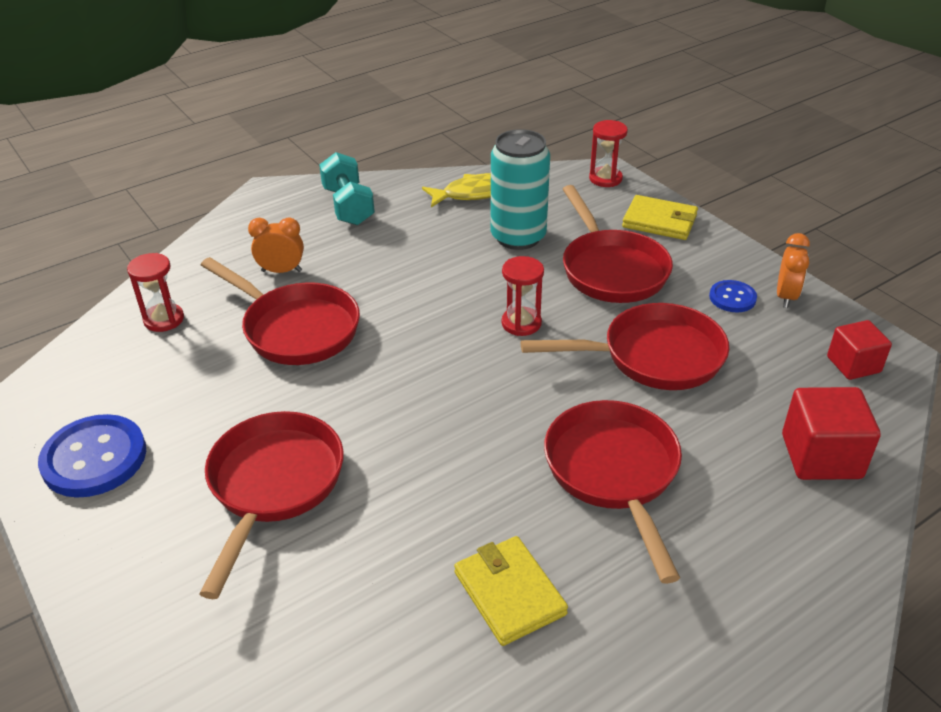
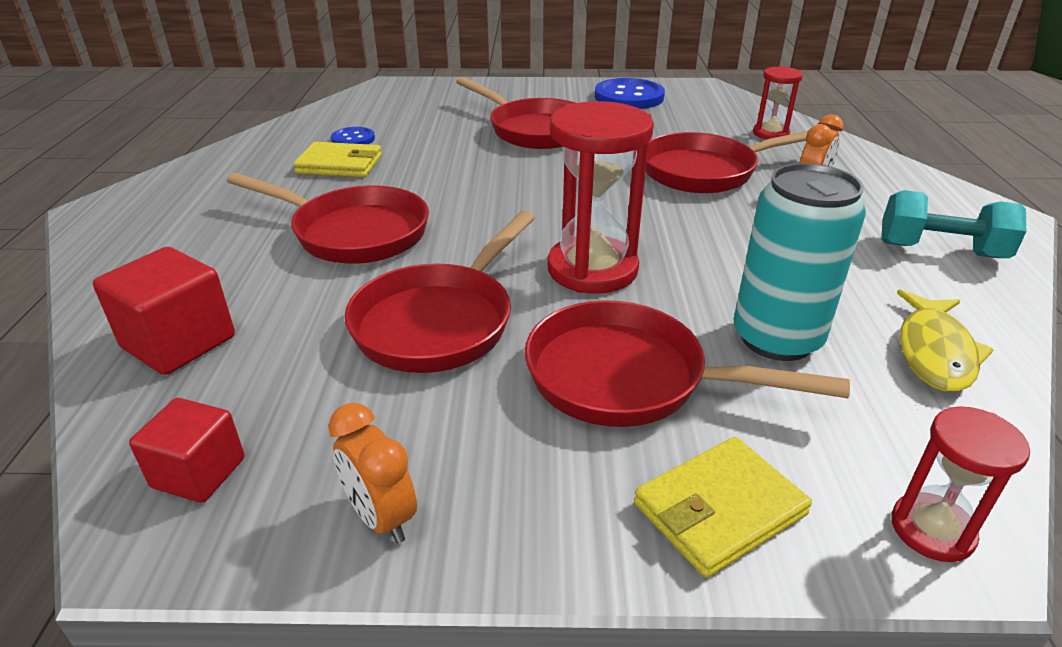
camera: 125 degrees right, 5 degrees down
(521, 323) = (592, 269): red hourglass -> red hourglass, size x1.81
(732, 298) = (449, 453): blue button -> blue button (353, 139)

